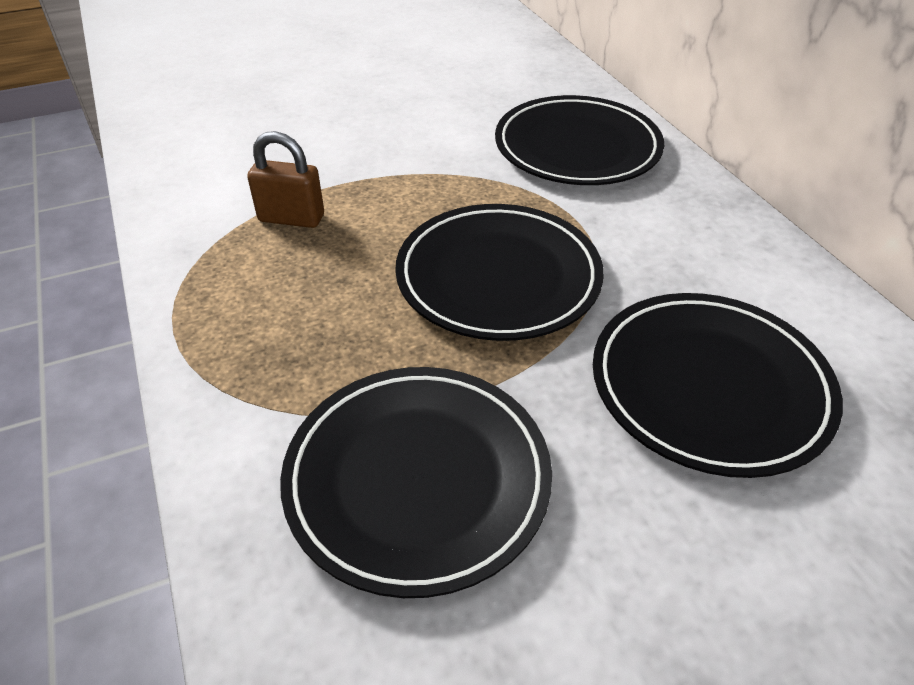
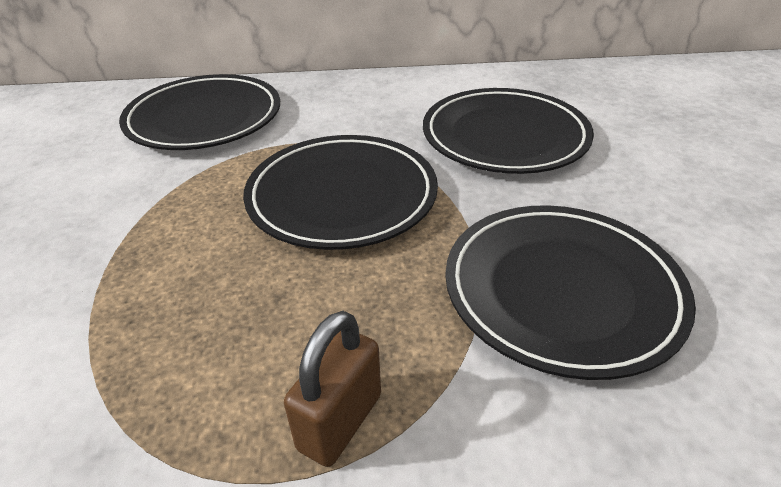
camera: 70 degrees left, 5 degrees down
(291, 218) = (131, 325): brown padlock -> brown padlock (340, 422)

